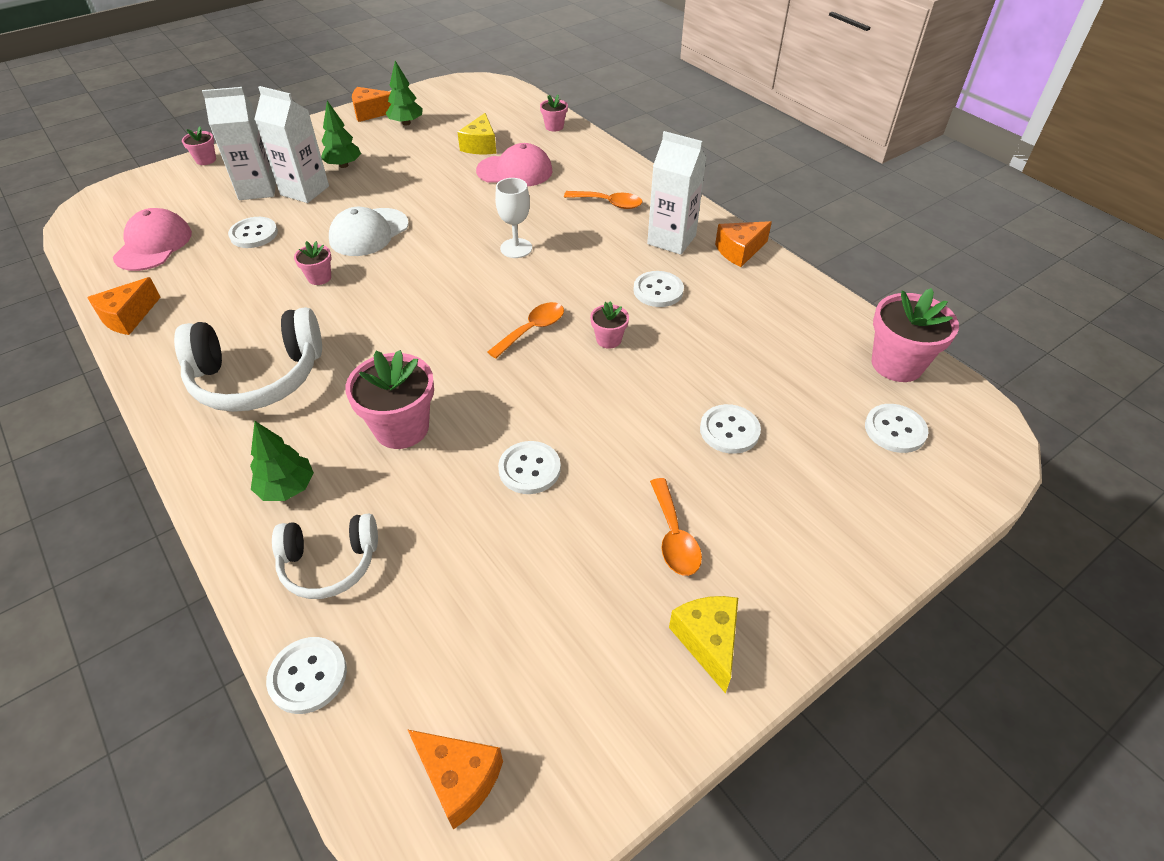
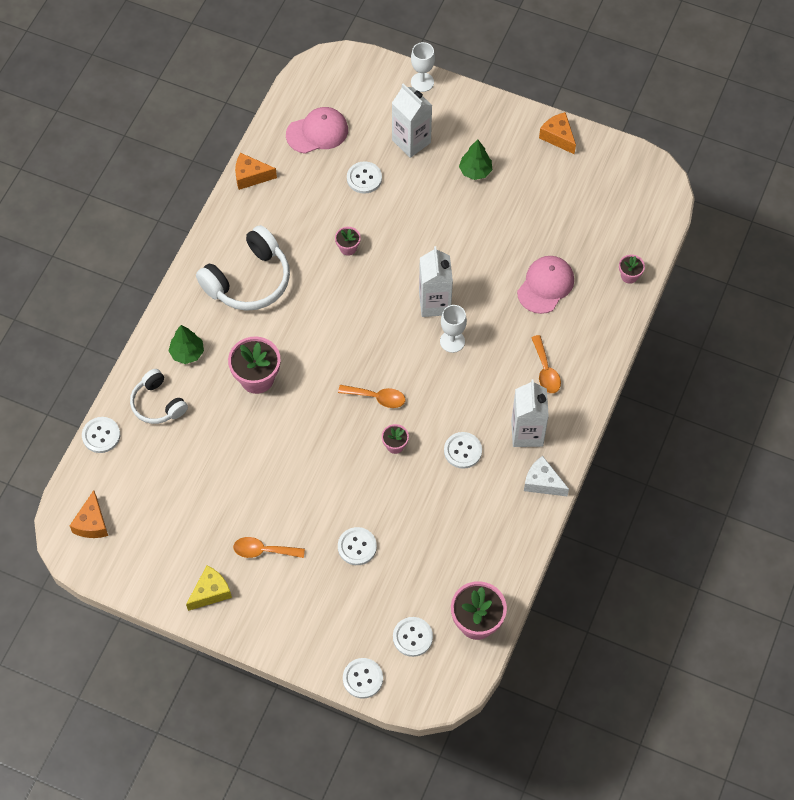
camera: 60 degrees right, 15 degrees up
(206, 160) = (422, 82): pink flower pot -> white goblet
(258, 377) = (249, 280): white headphones -> white headphones turned 90 degrees counterclockwise
(305, 191) = (429, 170): white carton -> white carton (434, 303)
(369, 232) = (410, 243): white cap -> none
(406, 123) = (560, 171): green tree -> none
(480, 146) = (564, 242): yellow cheese -> none
(515, 171) = (545, 285): pink cap -> pink cap turned 120 degrees counterclockwise
(529, 469) = (267, 458): white button -> white button (362, 678)
(674, 537) = (263, 550): orange spoon -> orange spoon turned 45 degrees clockwise
(739, 251) = (542, 482): orange cheese -> white cheese

